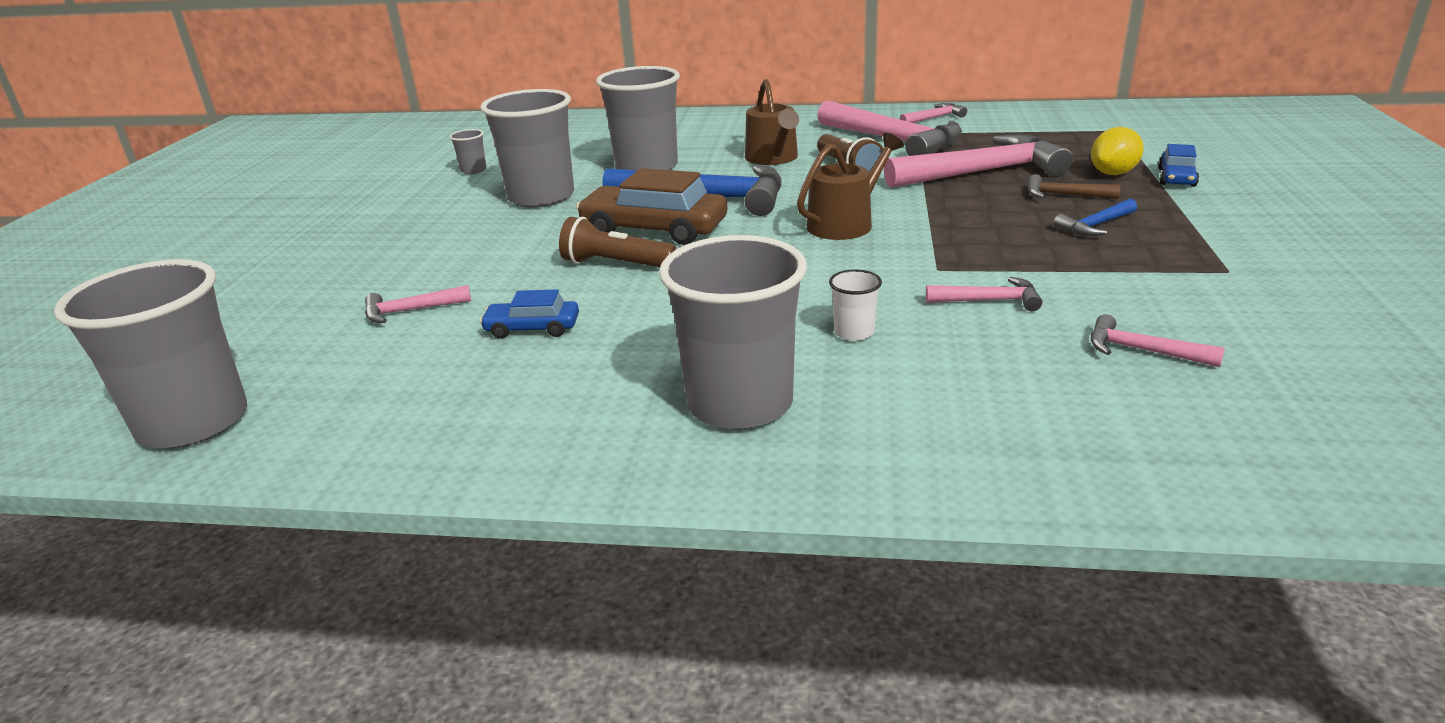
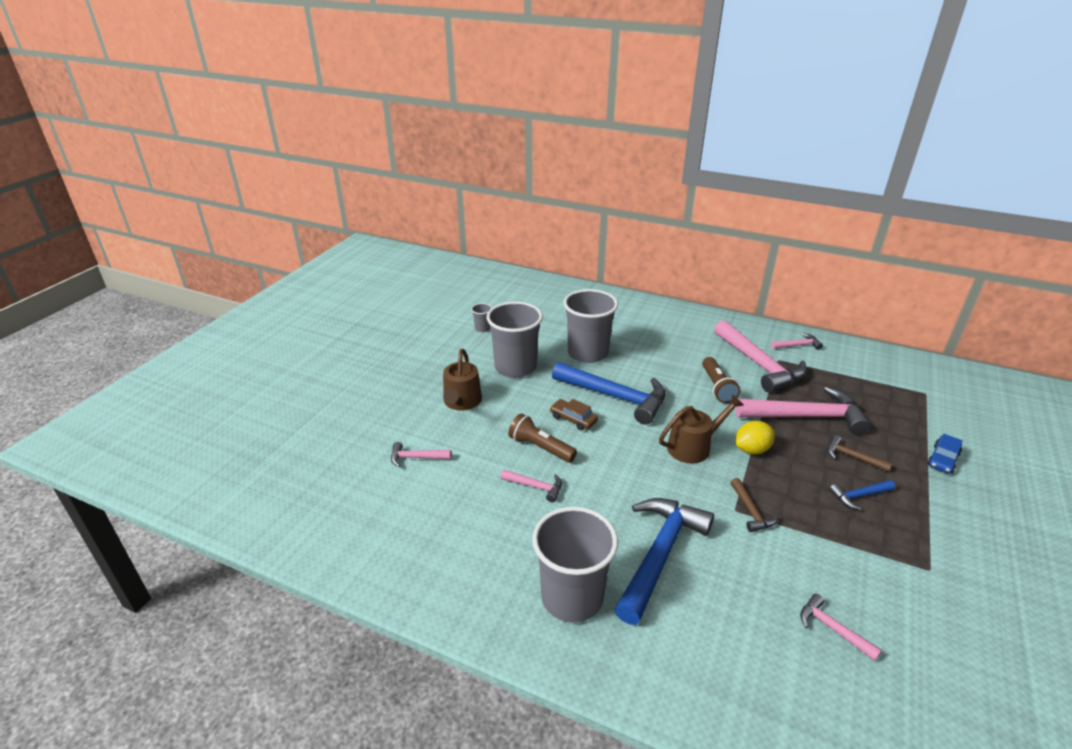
camera: 15 degrees right, 5 degrees up
(193, 423) = (289, 520): grey cup -> none
(532, 328) = (477, 494): blue car -> none
(654, 229) = (573, 419): brown car -> brown car, size x0.53
(773, 158) = (671, 364): brown watering can -> brown watering can (461, 402)
(854, 332) = (660, 555): white cup -> blue hammer
(960, 266) = (751, 511): none -> brown hammer
(989, 301) = (755, 551): pink hammer -> pink hammer (535, 487)
(1113, 173) = (898, 442): yellow lemon -> yellow lemon (752, 450)

